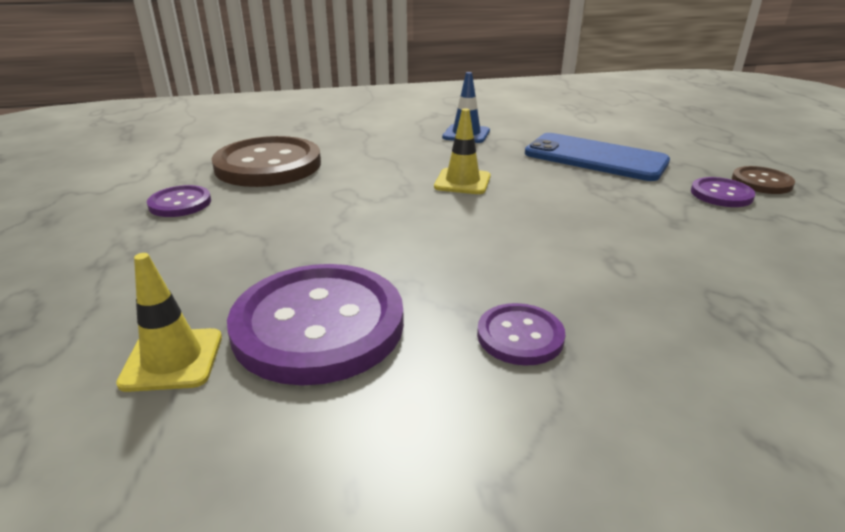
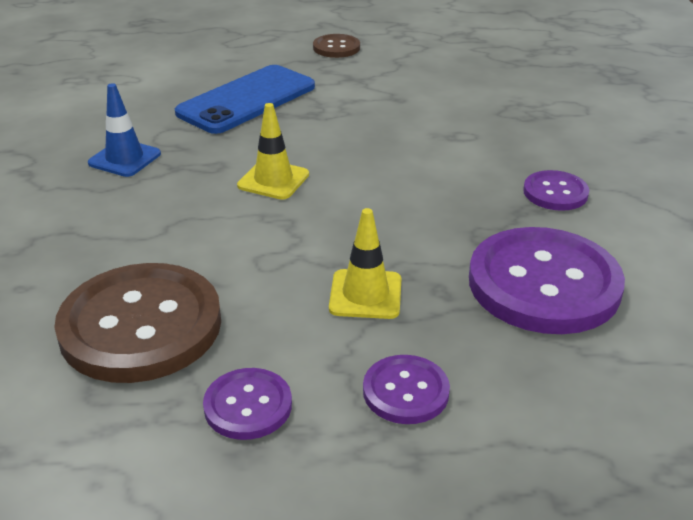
camera: 80 degrees left, 5 degrees up
(172, 360) = (597, 367): yellow traffic cone -> yellow traffic cone (365, 294)
(721, 194) = (353, 68): purple button -> purple button (405, 391)

